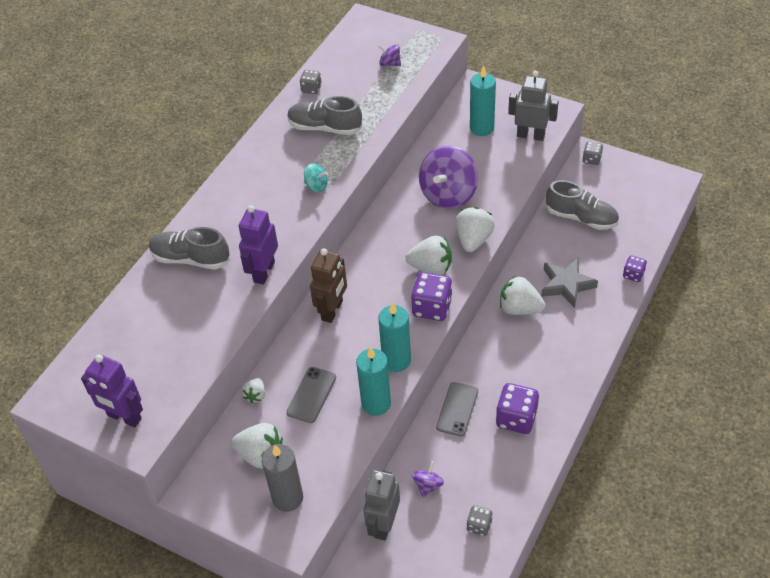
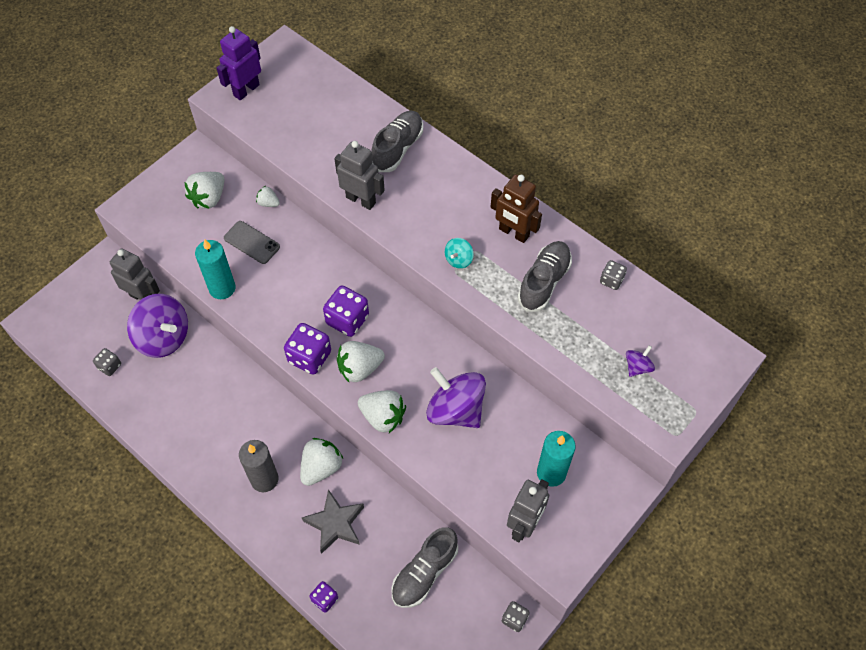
camera: 100 degrees right, 10 degrees up
(264, 272) = (361, 200): purple robot -> grey robot
(287, 498) = (162, 210): grey candle -> grey candle (264, 479)
(332, 310) = (337, 274): brown robot -> brown robot (513, 233)
(396, 360) = (260, 314): turquoise candle -> none
(428, 485) = (163, 337): purple spinning top -> purple spinning top, size x2.17
(431, 267) = (359, 368): white strawberry -> white strawberry turned 45 degrees clockwise
(457, 409) = (228, 379): grey phone -> none
(516, 418) = (198, 426): purple dice -> purple dice (347, 320)

